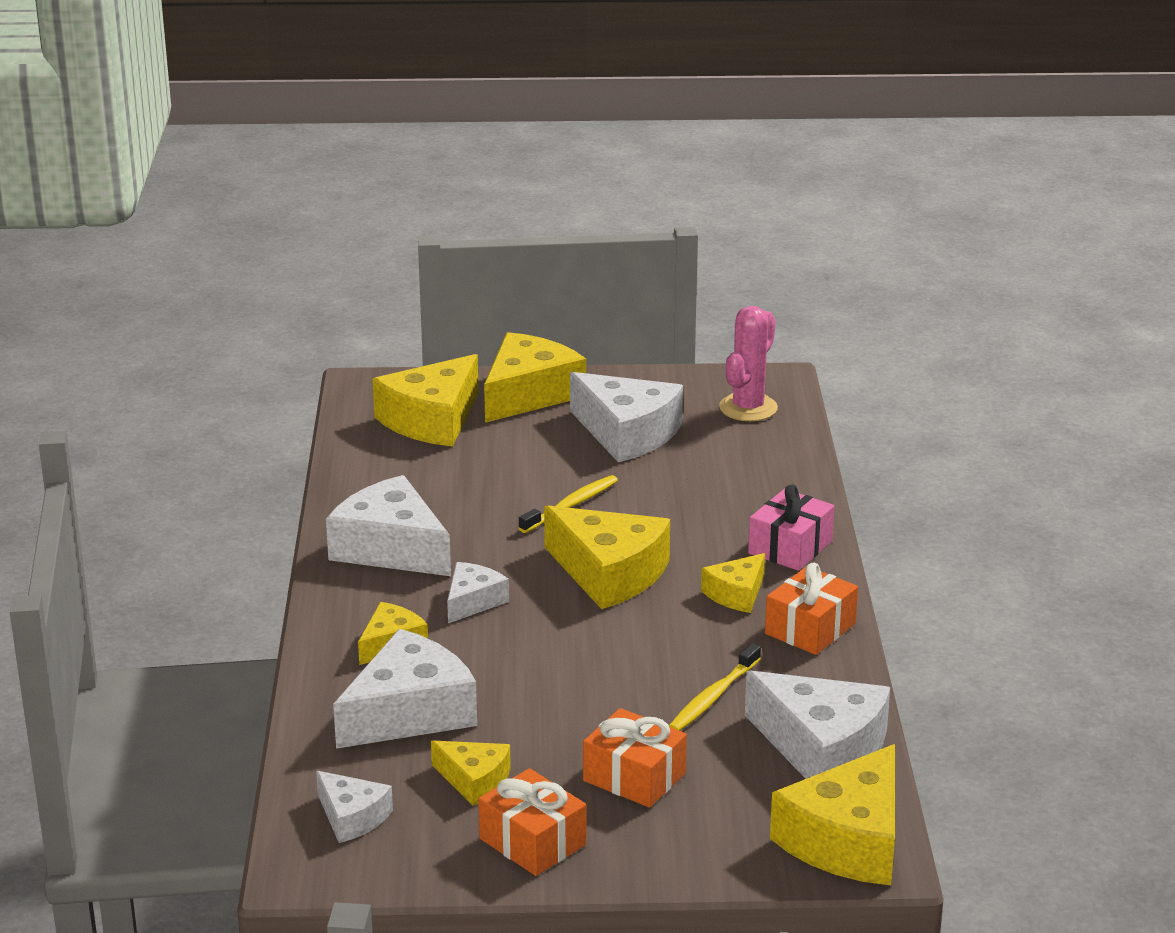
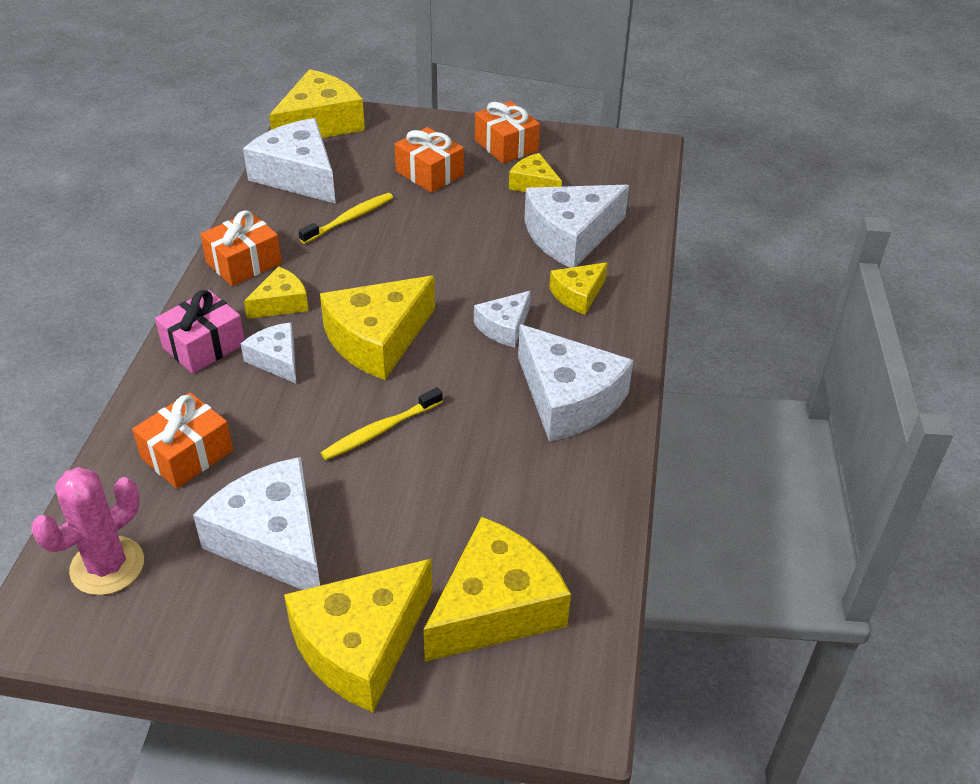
camera: 170 degrees left, 15 degrees up
(352, 817) = (615, 172): white cheese -> white cheese (276, 360)
(609, 573) = (377, 340): yellow cheese -> yellow cheese turned 90 degrees counterclockwise
(738, 471) = (187, 454): none -> orange gift

